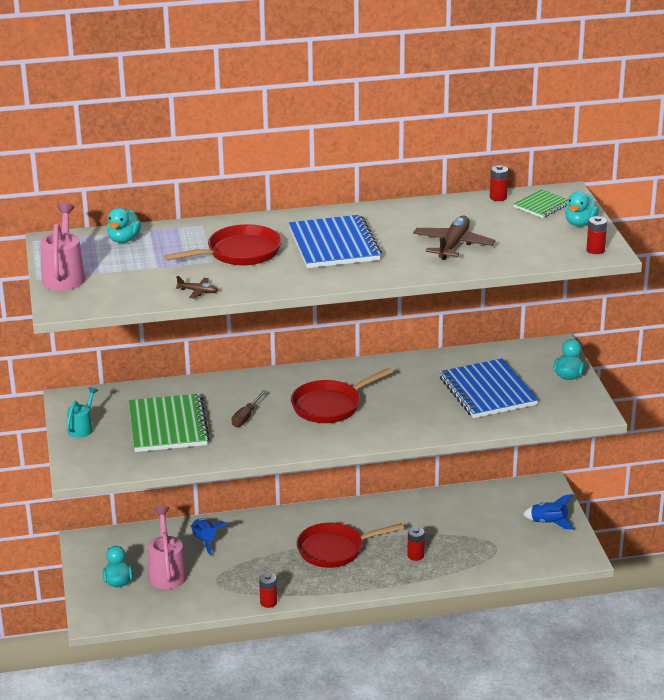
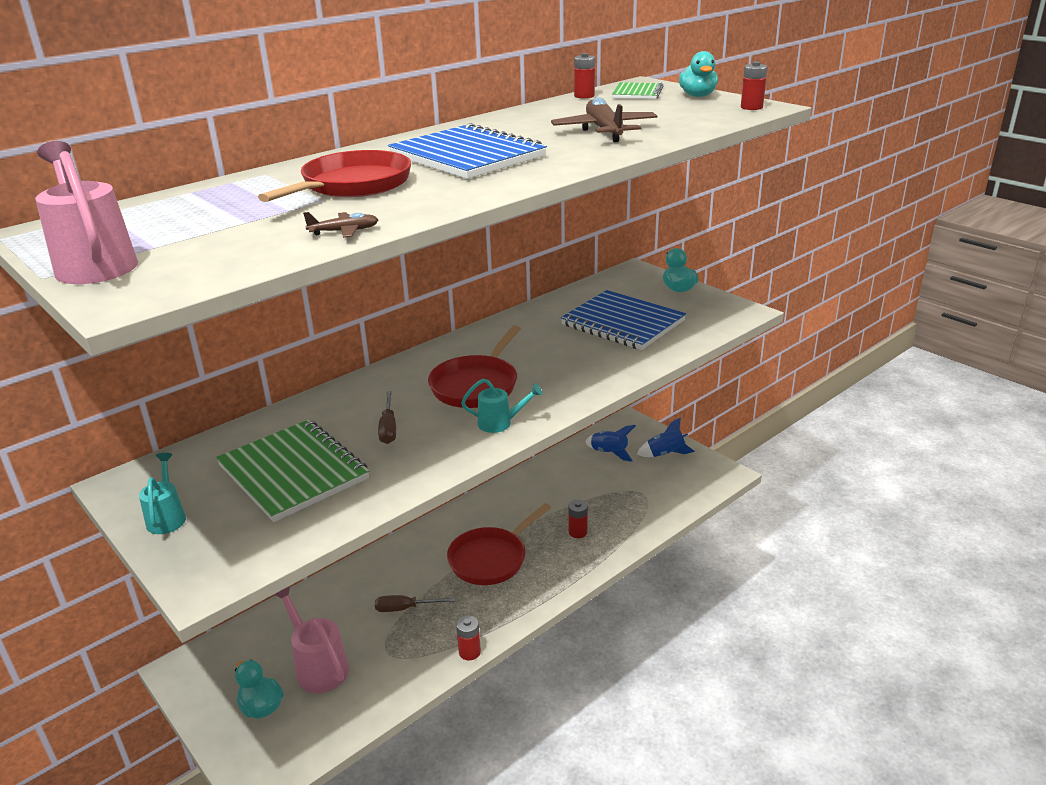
camera: 30 degrees left, 0 degrees up
(124, 239) = (160, 207): turquoise duck -> none
(205, 541) = (338, 607): blue rocket -> blue rocket (609, 453)
(248, 559) = (405, 608): none -> brown screwdriver
(318, 438) = (500, 423): none -> turquoise watering can

